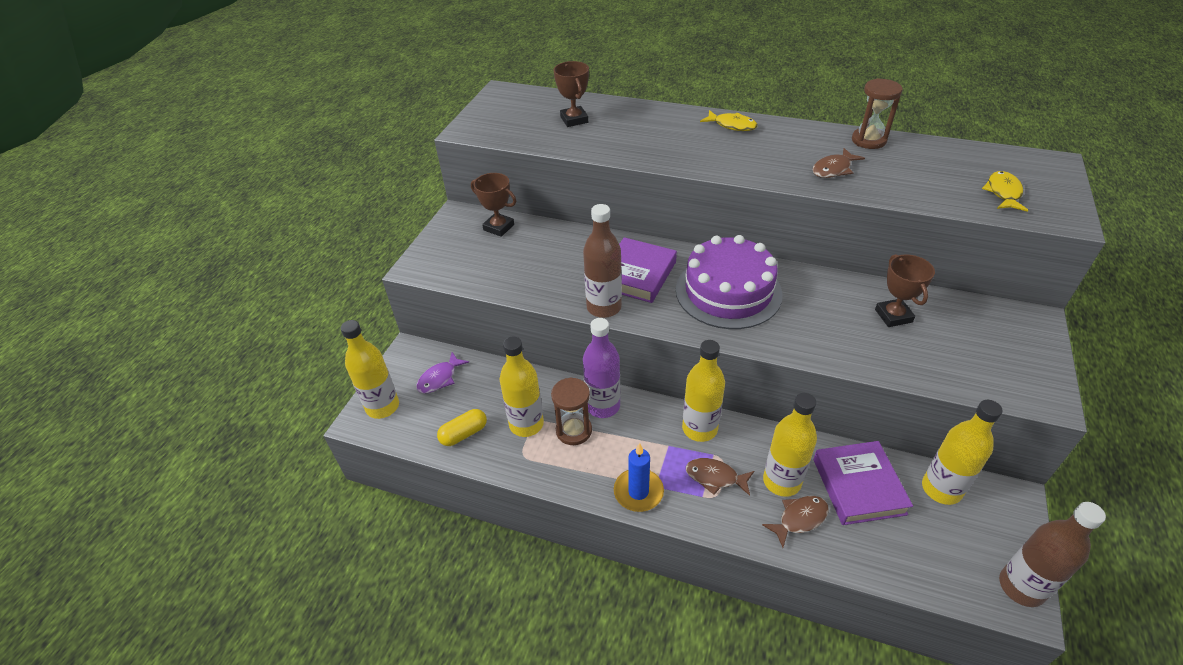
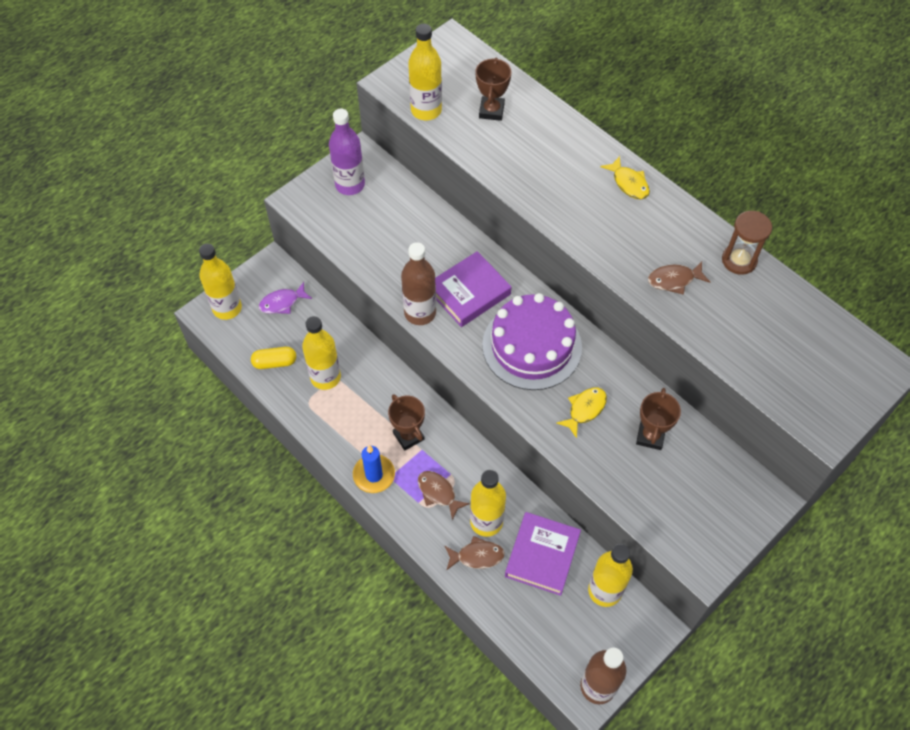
camera: 25 degrees right, 15 degrees up
(498, 227) = (386, 185): brown trophy -> brown trophy (408, 436)
(574, 430) = (358, 401): brown hourglass -> none
(603, 406) = (393, 390): purple bottle -> purple bottle (350, 185)
(699, 429) = (455, 447): yellow bottle -> yellow bottle (426, 110)
(1003, 193) = (800, 377): yellow fish -> yellow fish (585, 409)

